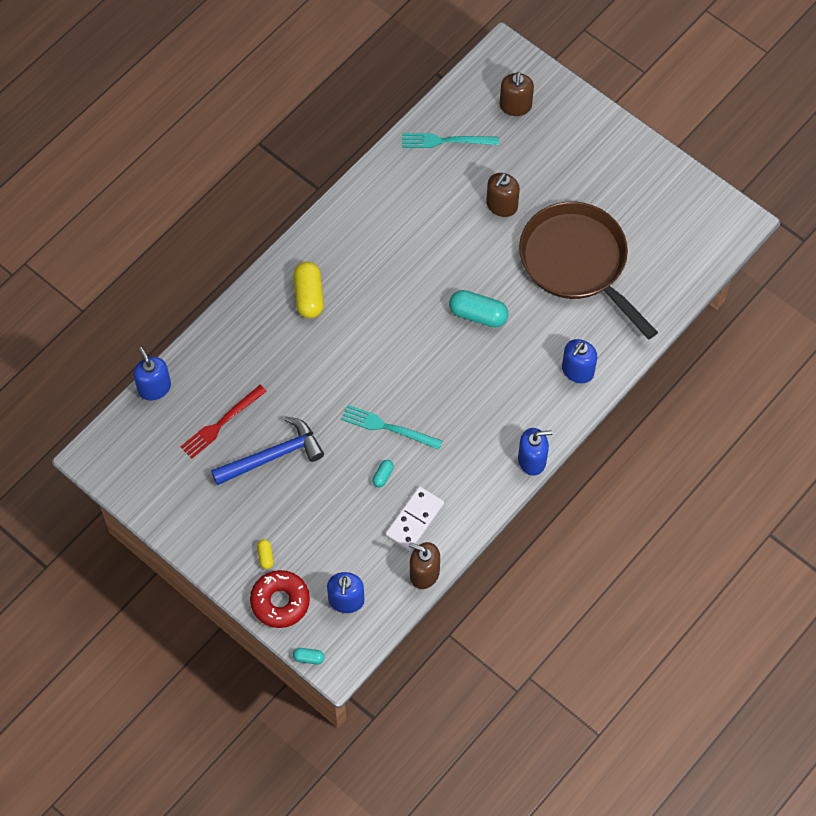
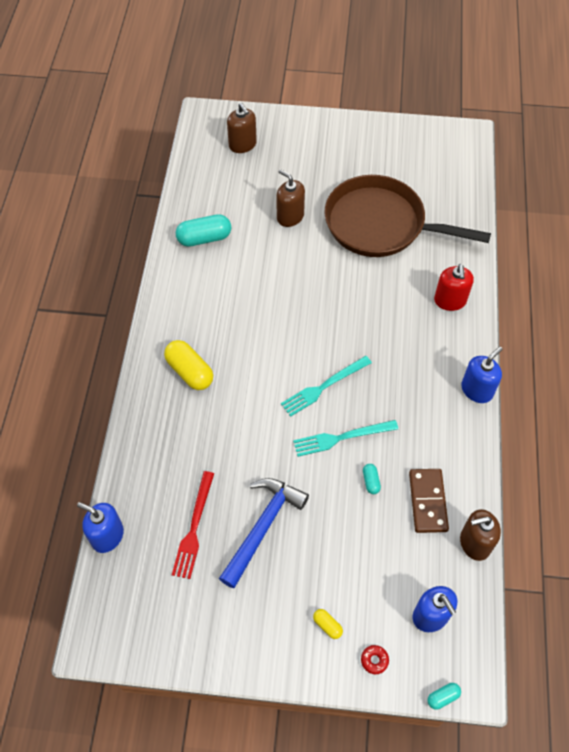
camera: 35 degrees left, 5 degrees down
(280, 602) = (374, 660): red donut -> red donut, size x0.42
(414, 519) = (427, 501): white domino -> brown domino
(445, 141) = (209, 195): turquoise fork -> turquoise fork (324, 387)
(478, 315) = (339, 305): turquoise capsule -> turquoise capsule (204, 238)
(501, 205) = (290, 216): brown soap dispenser -> brown soap dispenser turned 135 degrees clockwise
(577, 371) = (450, 301): blue soap dispenser -> red soap dispenser

